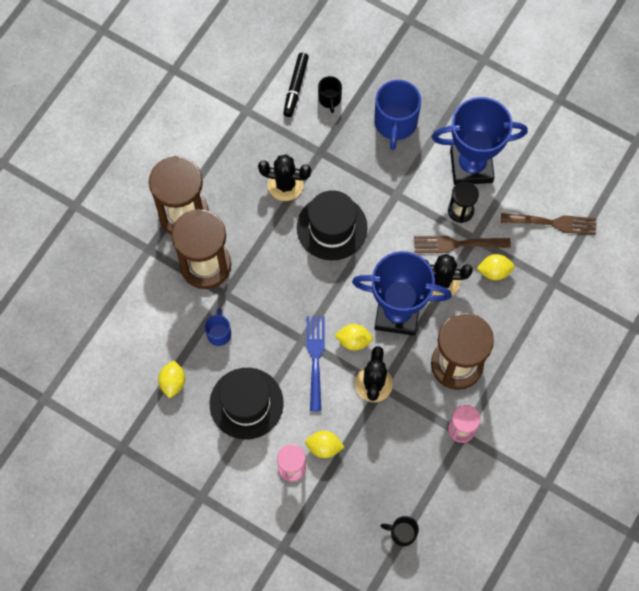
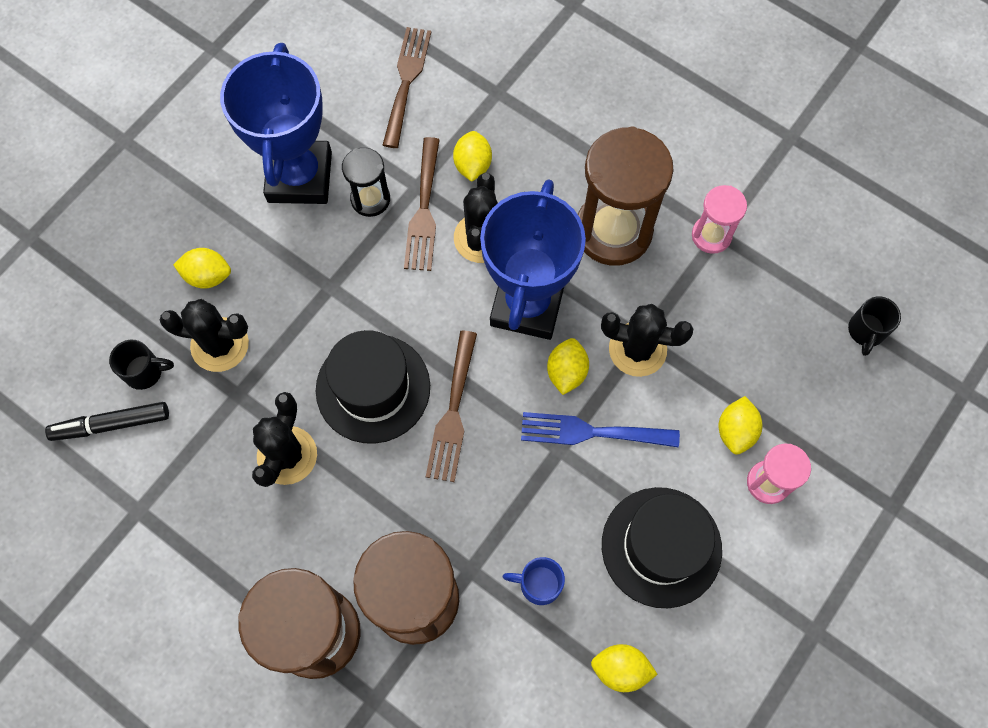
camera: 85 degrees left, 0 degrees up
(295, 87) = (111, 424): black marker -> black marker turned 150 degrees clockwise
(320, 275) = (453, 412): none -> brown fork
(351, 137) = (220, 345): none -> black cactus
(395, 123) = (208, 276): blue mug -> yellow lemon

